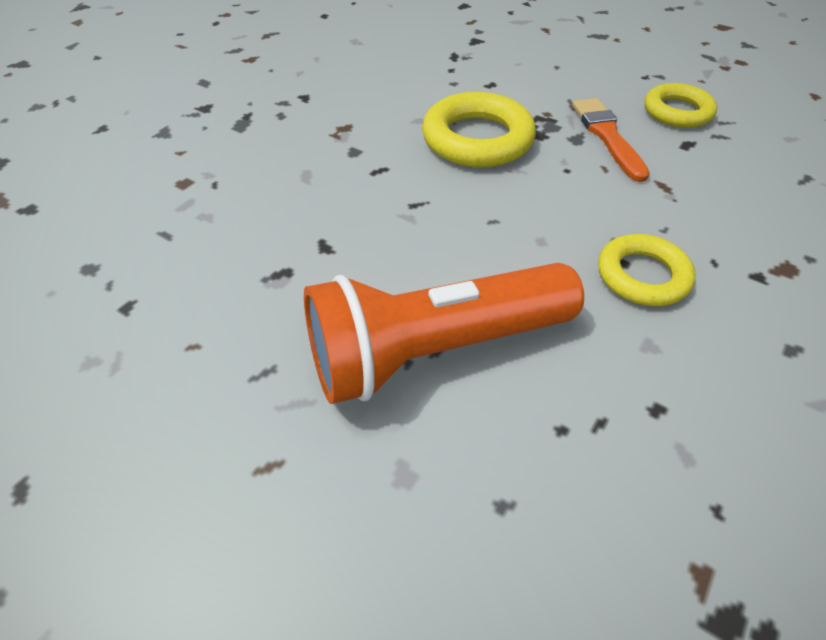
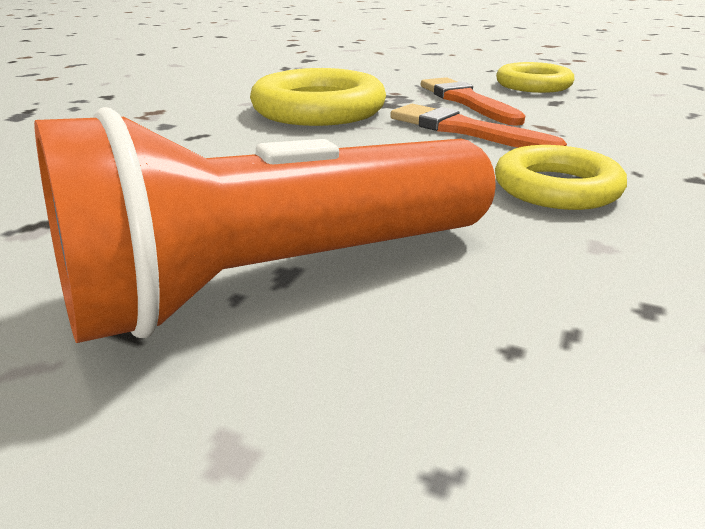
camera: 10 degrees left, 20 degrees down
(594, 185) = (465, 130): none -> orange brush

